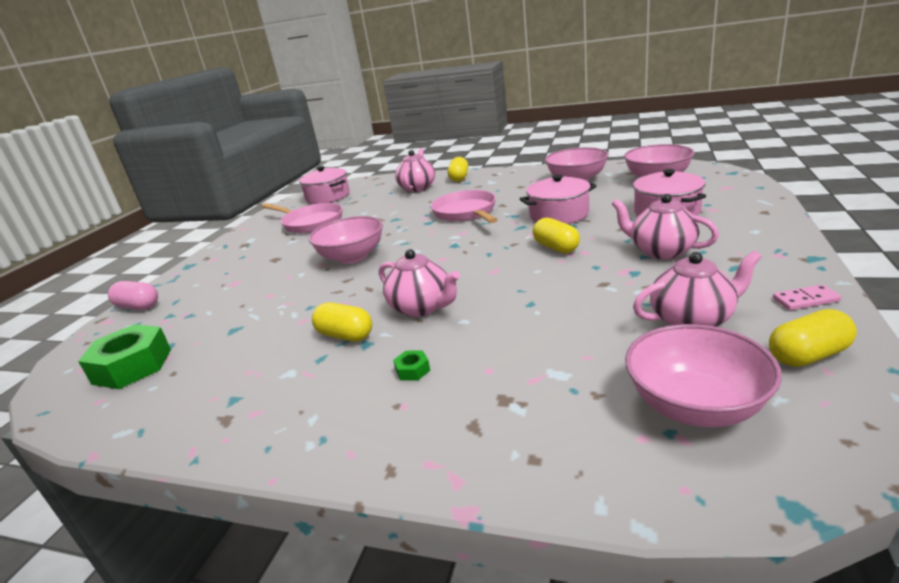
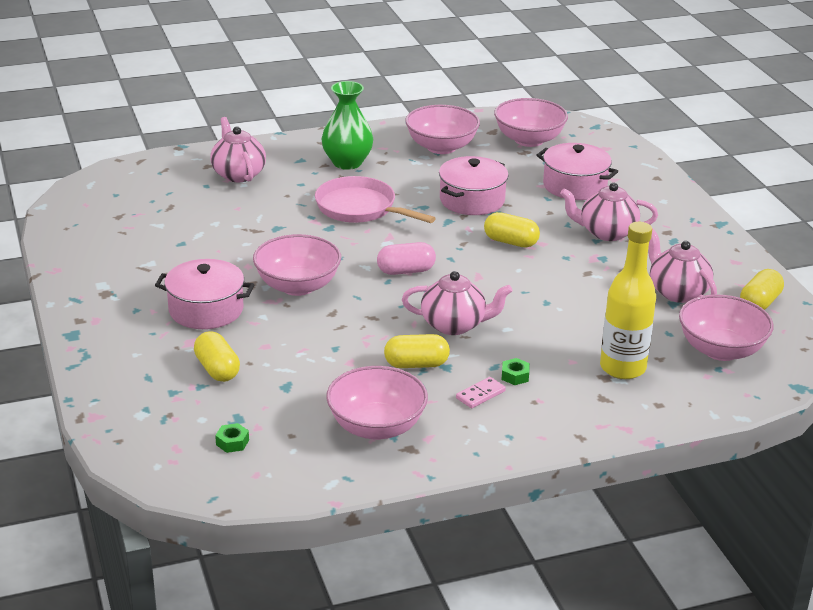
camera: 40 degrees left, 5 degrees up
(132, 366) = (232, 442): green nut -> green nut, size x0.42
(138, 306) = (106, 393): pink capsule -> pink capsule (406, 271)
(234, 386) = (376, 427): none -> pink bowl
(310, 223) = (156, 248): pink pan -> none
(328, 196) = (110, 201): pink pot -> pink pot (206, 310)
(459, 178) = (279, 153): yellow capsule -> yellow capsule (217, 369)
(495, 185) = (347, 162): none -> green vase
(537, 394) = (622, 368): none -> yellow bottle
(693, 320) = (677, 292): pink teapot -> pink teapot turned 75 degrees counterclockwise
(805, 300) = (735, 262): pink domino -> pink domino (480, 395)

